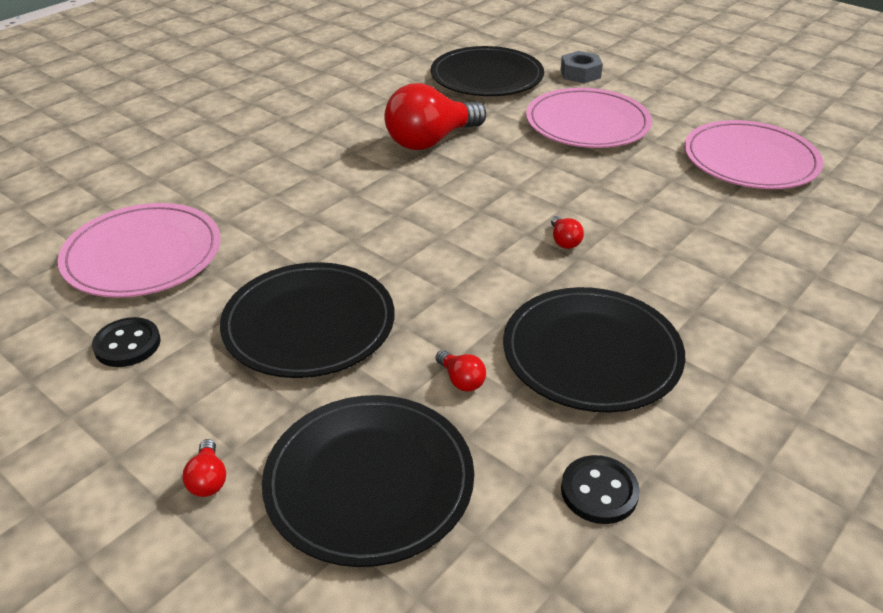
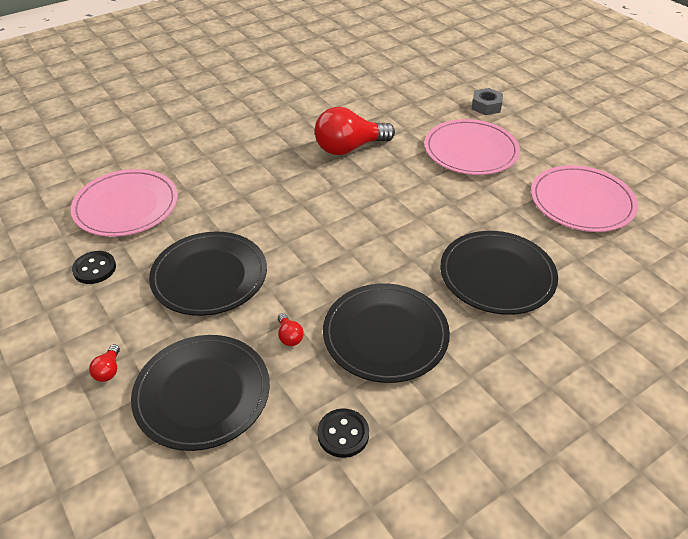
camera: 15 degrees right, 5 degrees up
(487, 76) = (414, 99): black plate -> black plate (497, 275)
(564, 241) = (407, 245): red light bulb -> none

